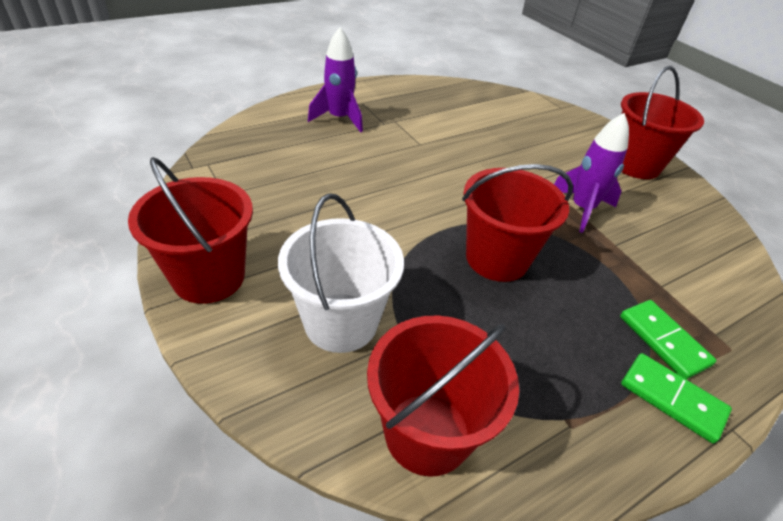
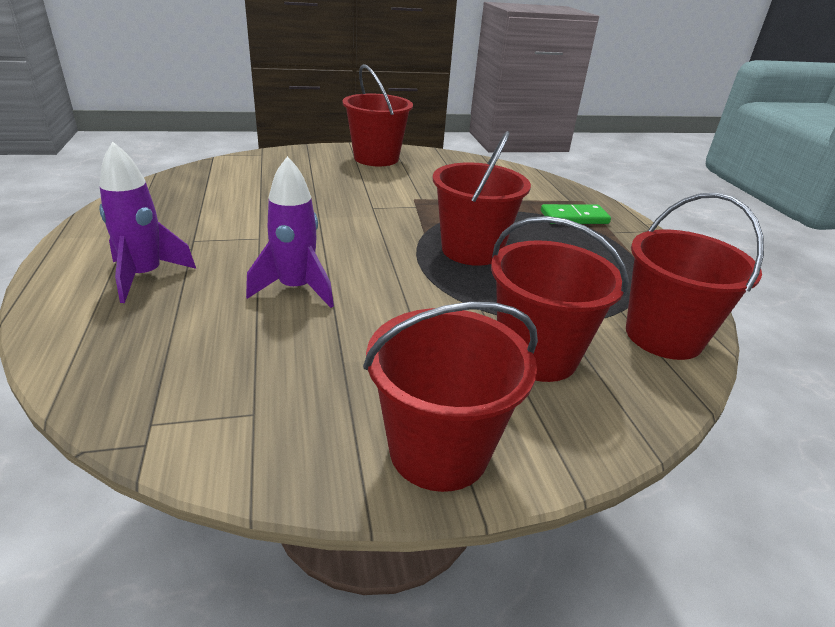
camera: 70 degrees left, 10 degrees down
(341, 322) = (537, 355): white bucket -> red bucket
(582, 209) = (422, 196): purple rocket -> purple rocket (296, 289)
(672, 398) = (624, 232): green domino -> none

